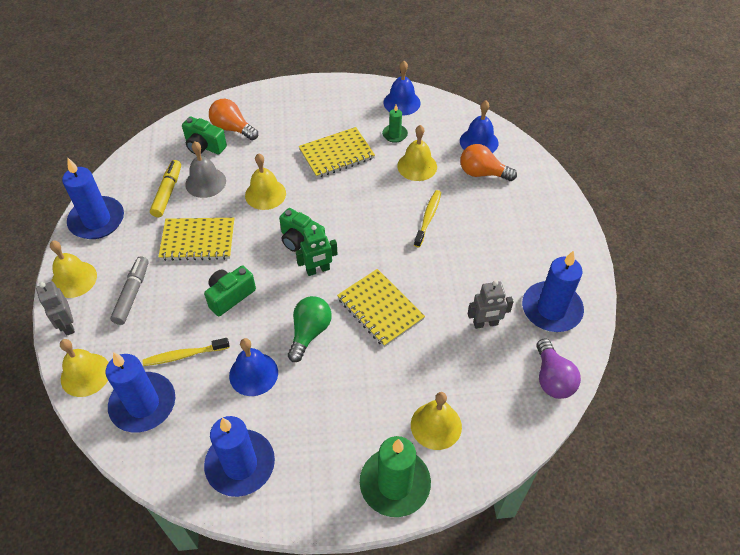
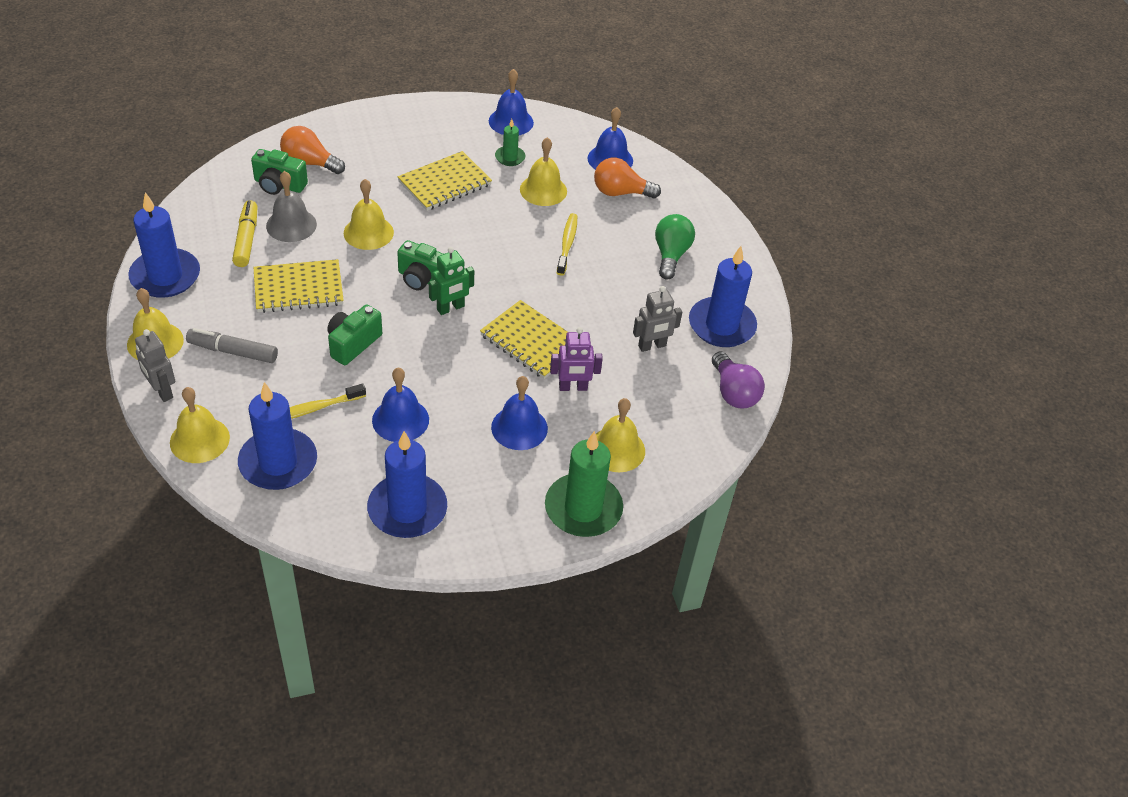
camera: 15 degrees left, 5 degrees down
(132, 294) = (233, 351): grey marker -> grey marker turned 75 degrees counterclockwise
(309, 332) = (455, 372): green light bulb -> green light bulb (671, 255)
(353, 393) = (519, 427): none -> blue bell
(408, 358) = (573, 387): none -> purple robot

